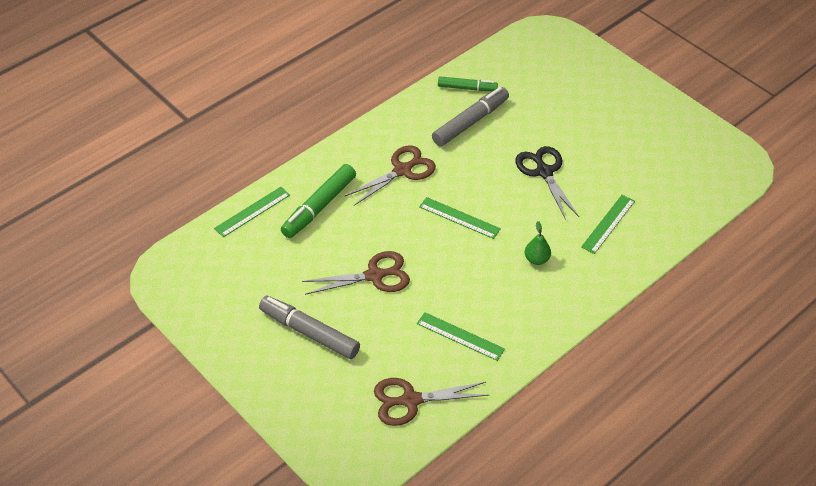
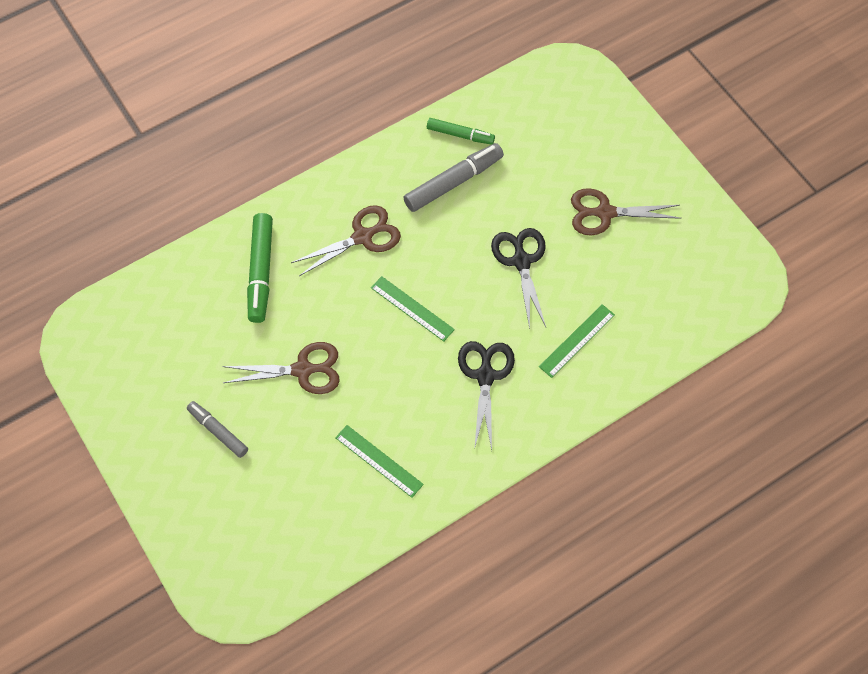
camera: 10 degrees right, 15 degrees up
(252, 211) = (187, 268): green ruler -> none
(309, 332) = (218, 431): grey marker -> grey marker, size x0.63
(319, 207) = (261, 272): green marker -> green marker turned 45 degrees counterclockwise
(410, 400) = (308, 532): brown scissors -> brown scissors (604, 213)
(536, 259) = (485, 375): green pear -> black scissors

